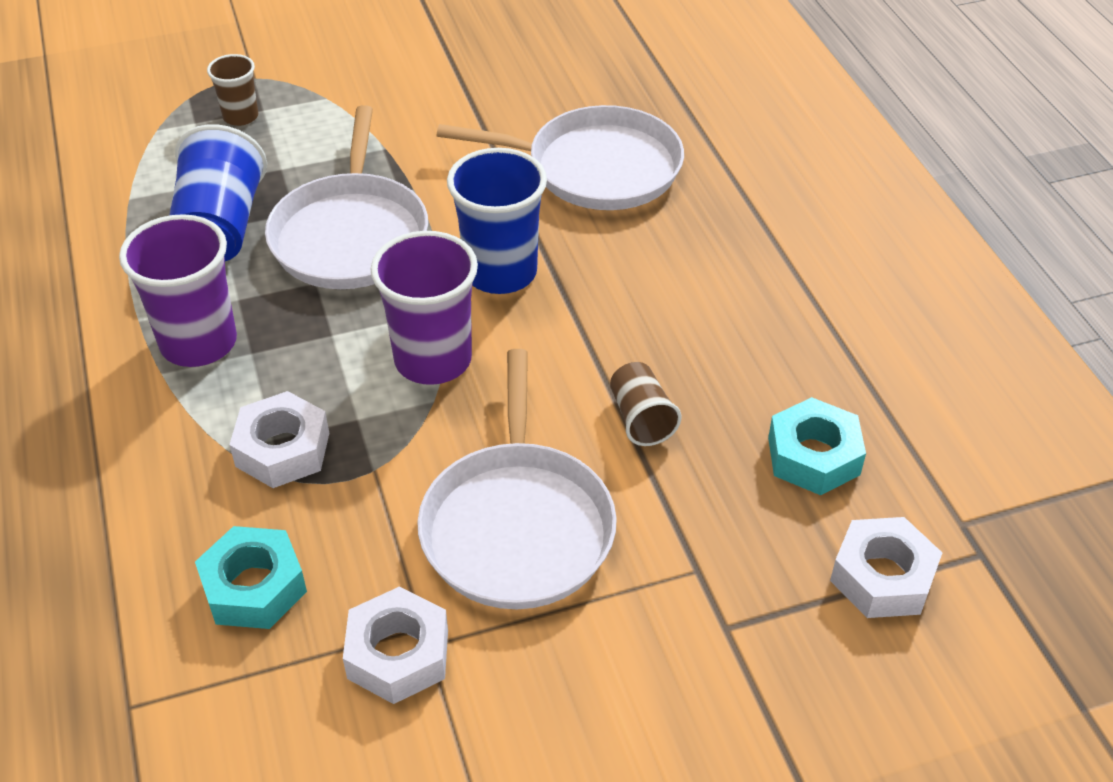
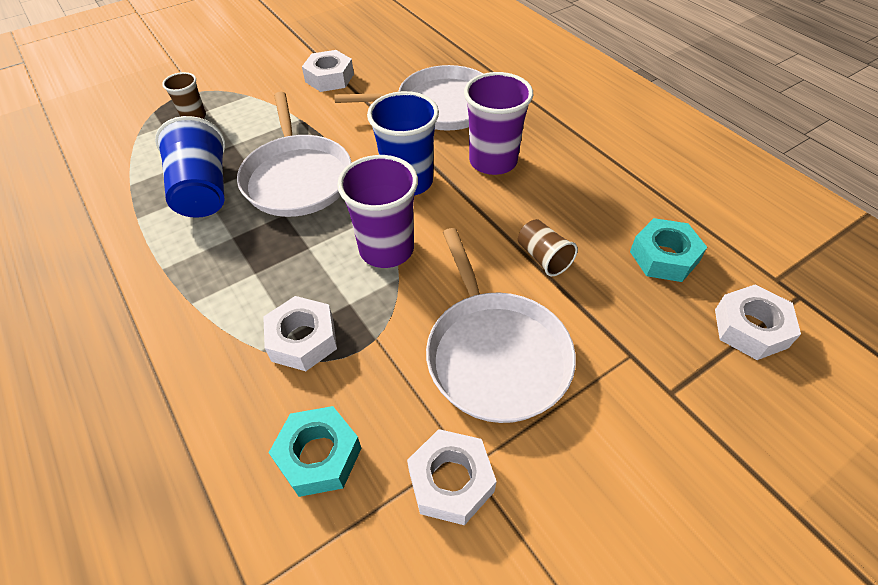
camera: 15 degrees left, 5 degrees up
(198, 343) = (213, 274): purple cup -> purple cup (493, 161)
(450, 92) = (329, 78): none -> white nut

